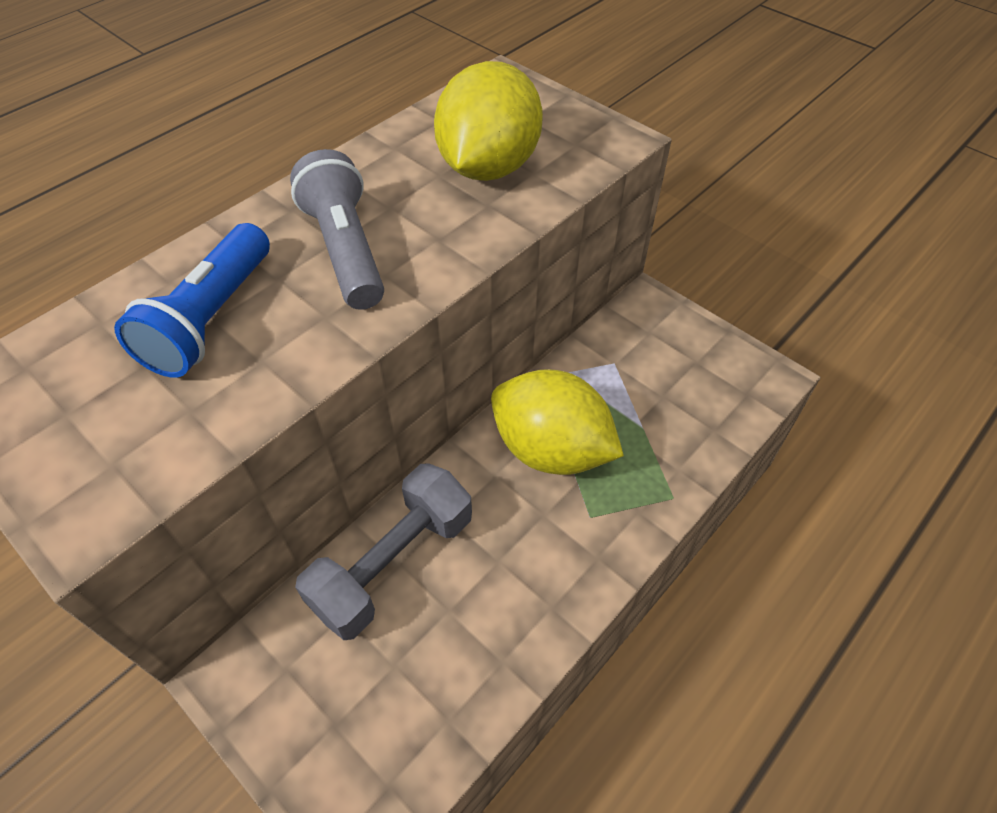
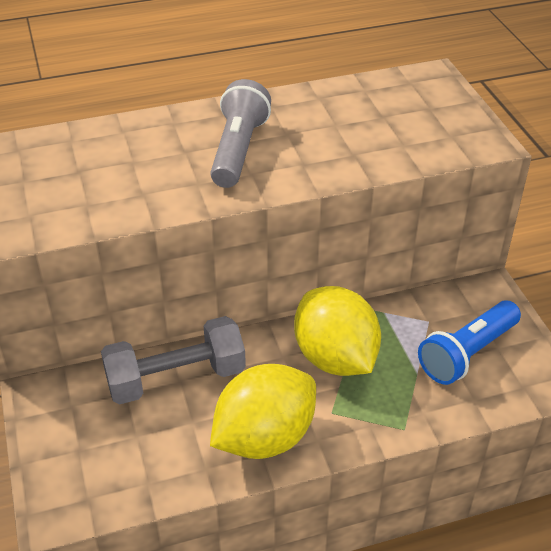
camera: 30 degrees right, 10 degrees down
(211, 319) = (131, 160): blue flashlight -> blue flashlight (467, 353)
(488, 167) = (373, 131): yellow lemon -> yellow lemon (264, 437)

